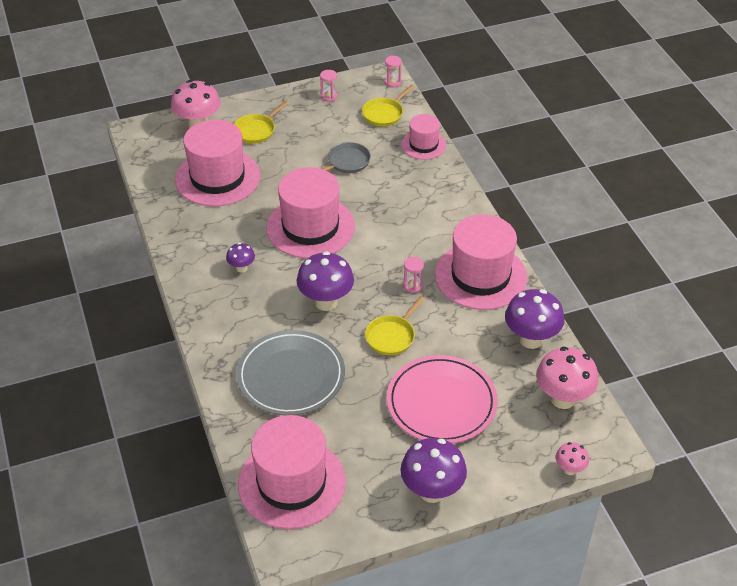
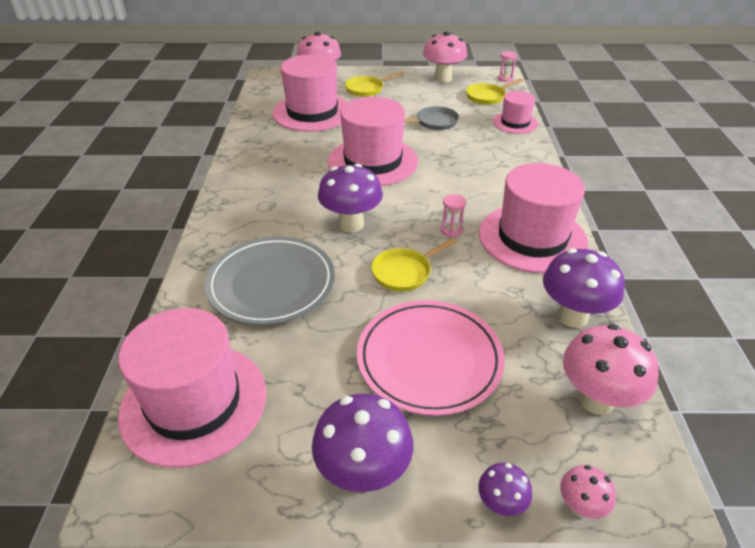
camera: 20 degrees right, 5 degrees down
(241, 268) = (287, 179): purple mushroom -> purple mushroom (500, 504)
(329, 96) = (443, 78): pink hourglass -> pink mushroom

